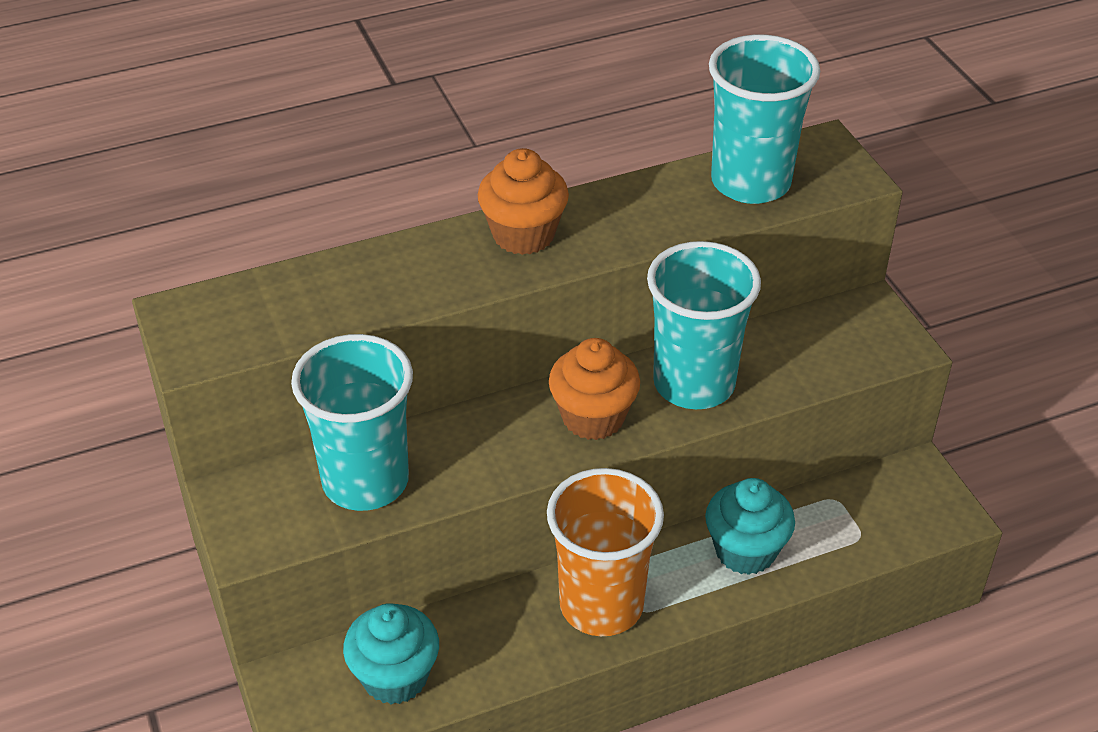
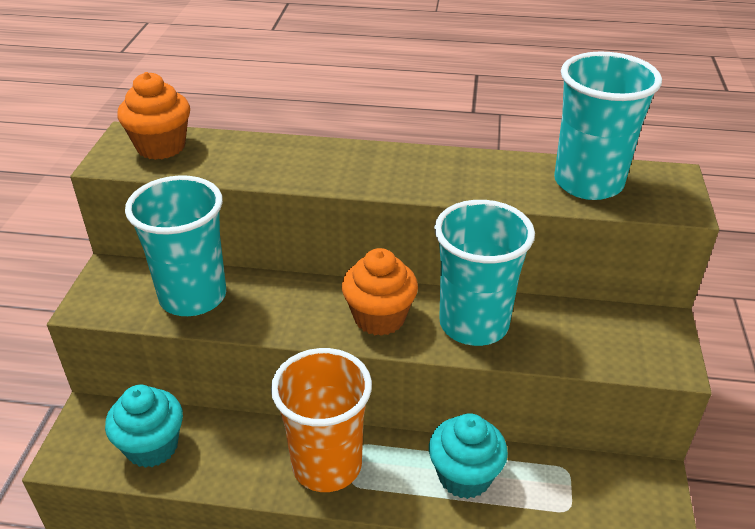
camera: 30 degrees right, 5 degrees down
(523, 234) = (385, 163): orange cupcake -> orange cupcake (161, 147)

